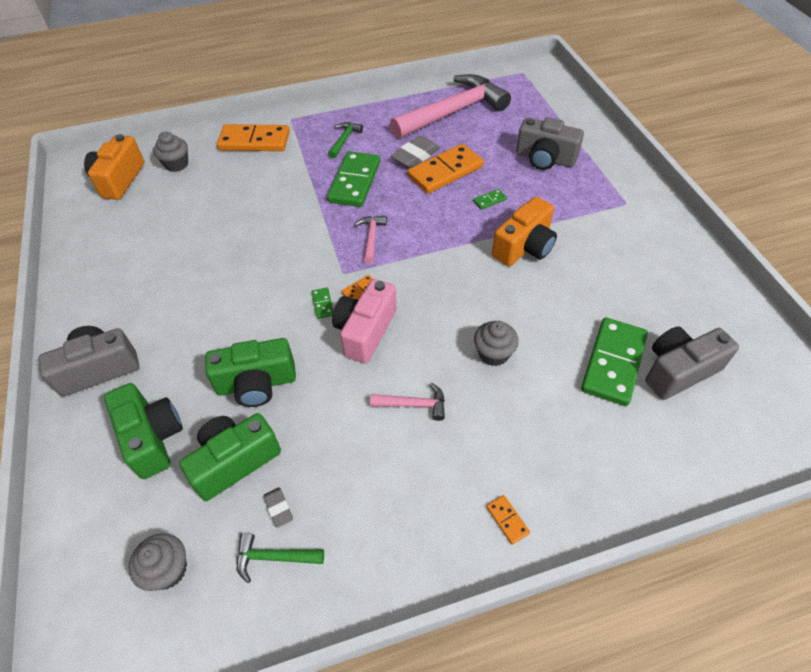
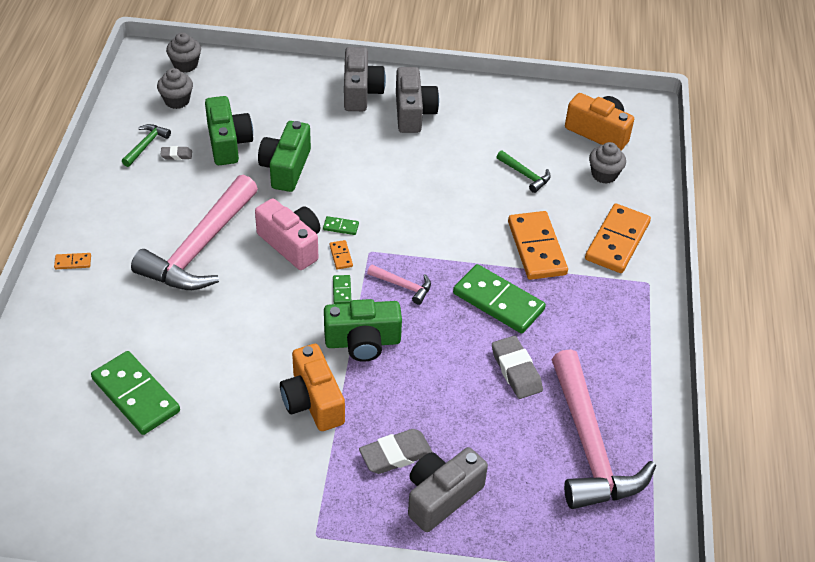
camera: 110 degrees right, 5 degrees down
(152, 437) = (278, 109): green camera -> green camera (363, 342)
(344, 140) = (581, 317): green hammer -> green hammer (525, 175)
(414, 404) = (199, 248): pink hammer -> pink hammer, size x2.41
(445, 171) = (472, 386): orange domino -> orange domino (537, 248)
(489, 200) = (400, 405): green domino -> green domino (342, 291)
(493, 353) = (207, 317): grey cupcake -> grey cupcake (185, 65)
(532, 189) = (395, 455): none -> grey eraser
(678, 371) = (92, 439): grey camera -> grey camera (413, 112)

